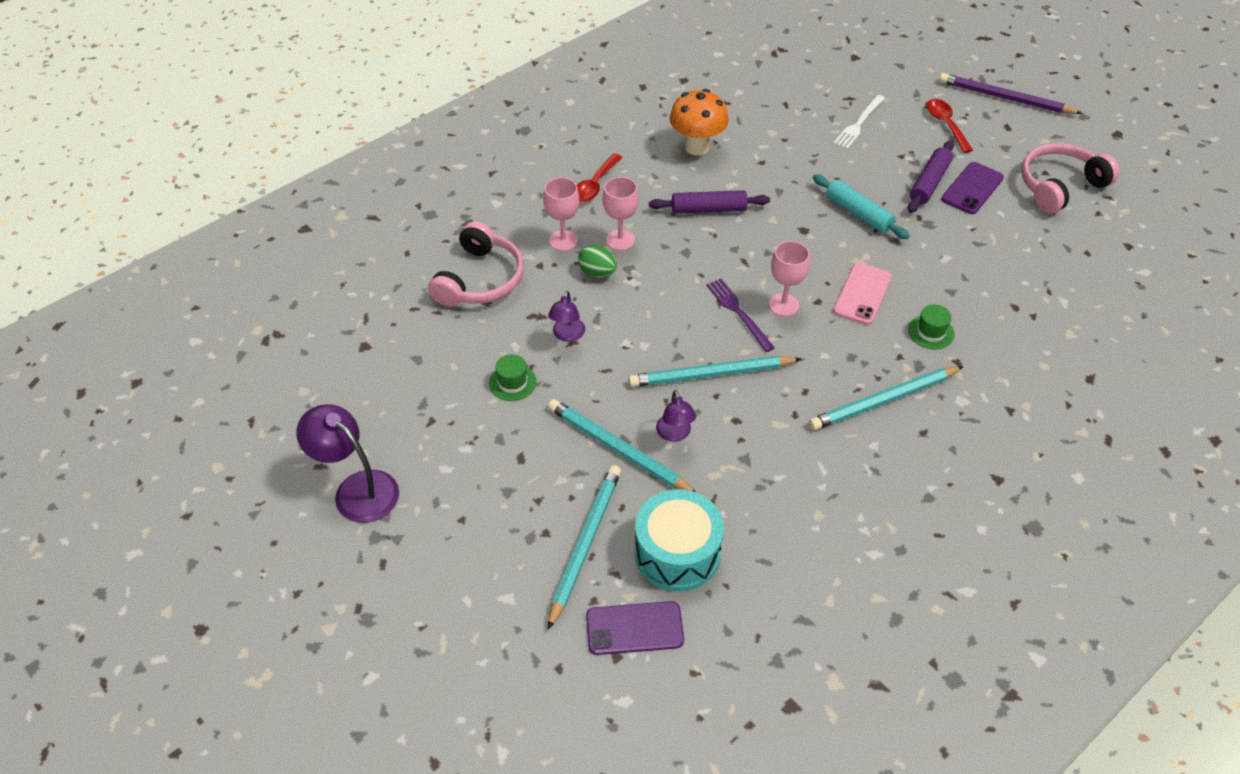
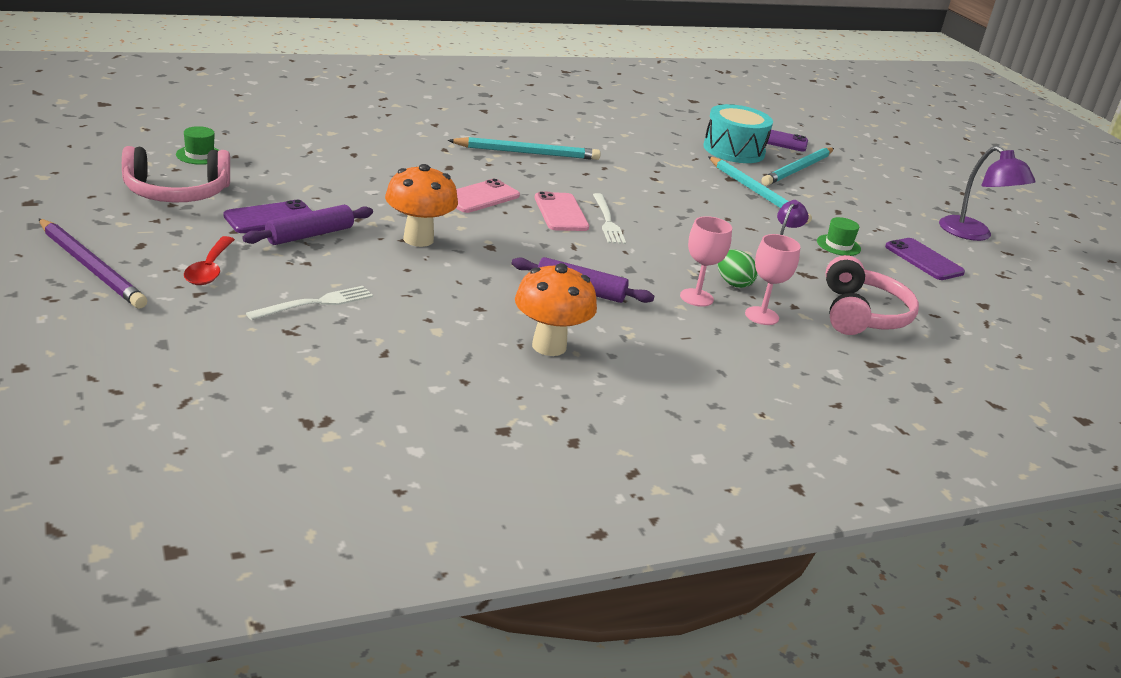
camera: 165 degrees left, 20 degrees down
(421, 399) = (923, 260): none -> purple phone
(480, 279) = (862, 314): pink headphones -> pink headphones turned 150 degrees clockwise
(594, 185) = (704, 351): red spoon -> none
(675, 434) = (708, 186): purple lamp -> none
(711, 375) = (658, 200): turquoise pencil -> none
(738, 312) = (607, 221): purple fork -> white fork
(783, 305) = (560, 213): pink goblet -> pink phone
(858, 213) = (418, 239): turquoise rolling pin -> orange mushroom
(931, 332) = (446, 165): green hat -> green hat (199, 155)

